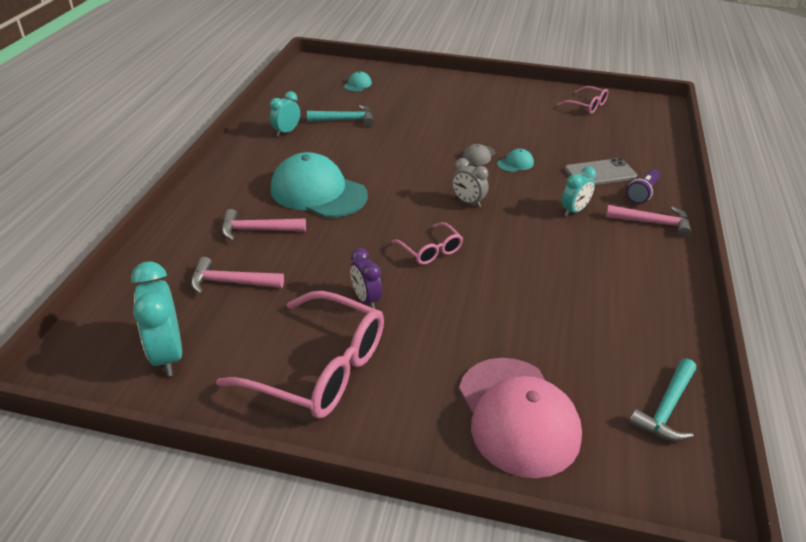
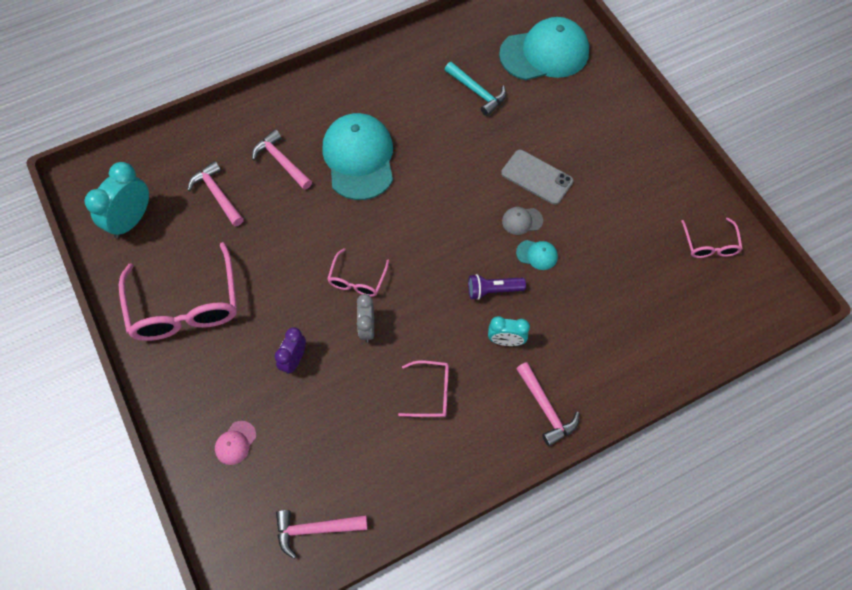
camera: 50 degrees right, 25 degrees up
(286, 132) = (417, 71): turquoise clock -> none
(357, 84) = (544, 53): turquoise cap -> turquoise cap, size x2.45
(366, 299) = (268, 281): purple clock -> purple clock (294, 360)
(468, 202) = (443, 260): grey clock -> grey clock (367, 328)
(517, 416) = (235, 443): pink cap -> pink cap, size x0.41
(584, 268) = (431, 392): none -> pink glasses
(600, 173) = (588, 326): grey phone -> grey phone (537, 177)
(642, 193) = (587, 376): purple flashlight -> purple flashlight (493, 290)
(666, 408) = (315, 529): turquoise hammer -> pink hammer

